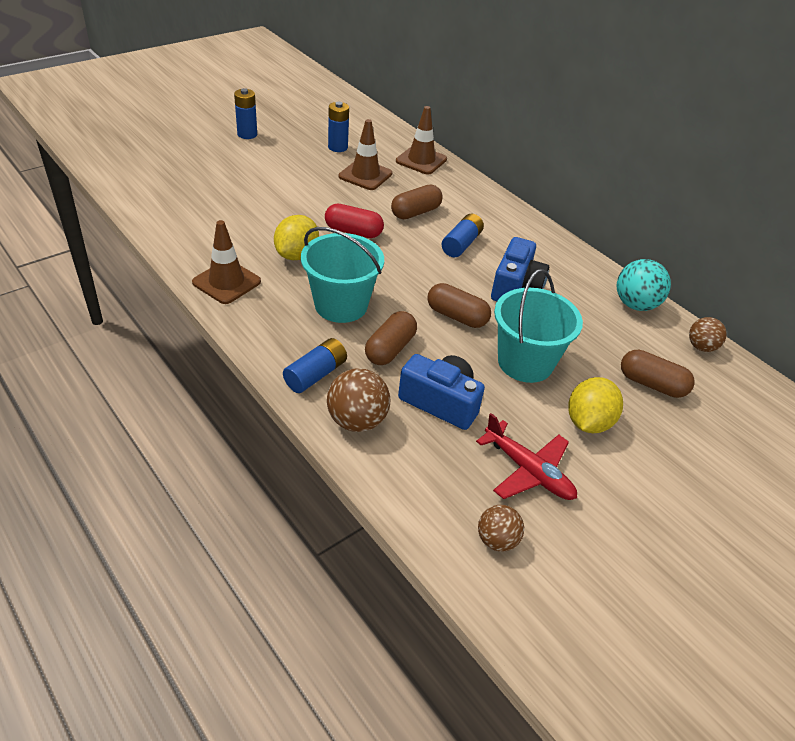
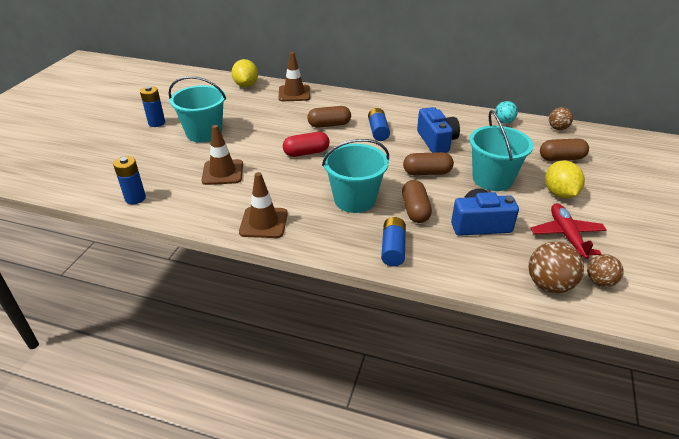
camera: 30 degrees left, 5 degrees down
(278, 164) = (204, 133): none -> turquoise bucket
(297, 255) = (288, 183): yellow lemon -> yellow lemon (246, 85)
(338, 147) = (231, 106): blue battery -> blue battery (135, 198)
(357, 421) = (450, 262): brown ball -> brown ball (549, 285)
(365, 175) = (271, 116): brown traffic cone -> brown traffic cone (222, 172)
(415, 212) = (329, 125): brown capsule -> brown capsule turned 60 degrees clockwise
(528, 471) = (566, 235): red plane -> red plane turned 105 degrees counterclockwise
(635, 304) = (503, 122): turquoise ball -> turquoise ball, size x0.64

